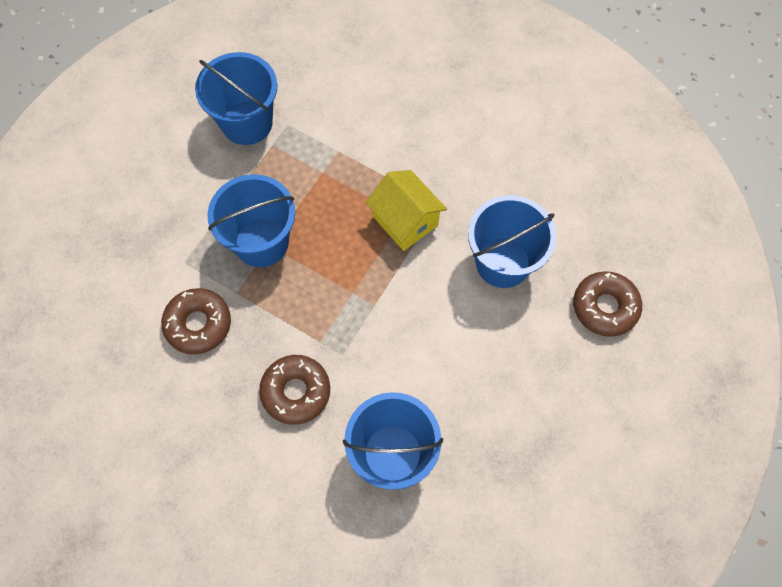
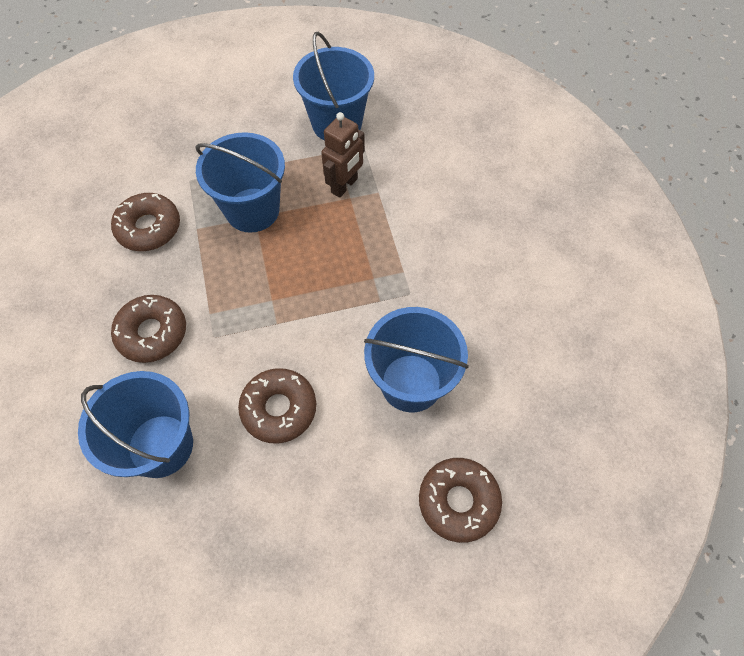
camera: 45 degrees right, 5 degrees down
(308, 166) = (344, 186): none -> brown robot
(405, 221) = (370, 283): yellow house -> none
(440, 357) = (279, 409): none -> brown donut

